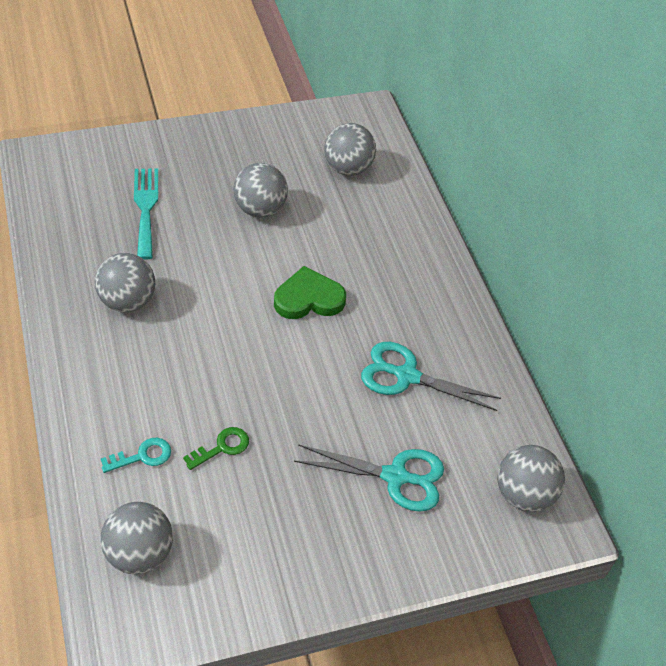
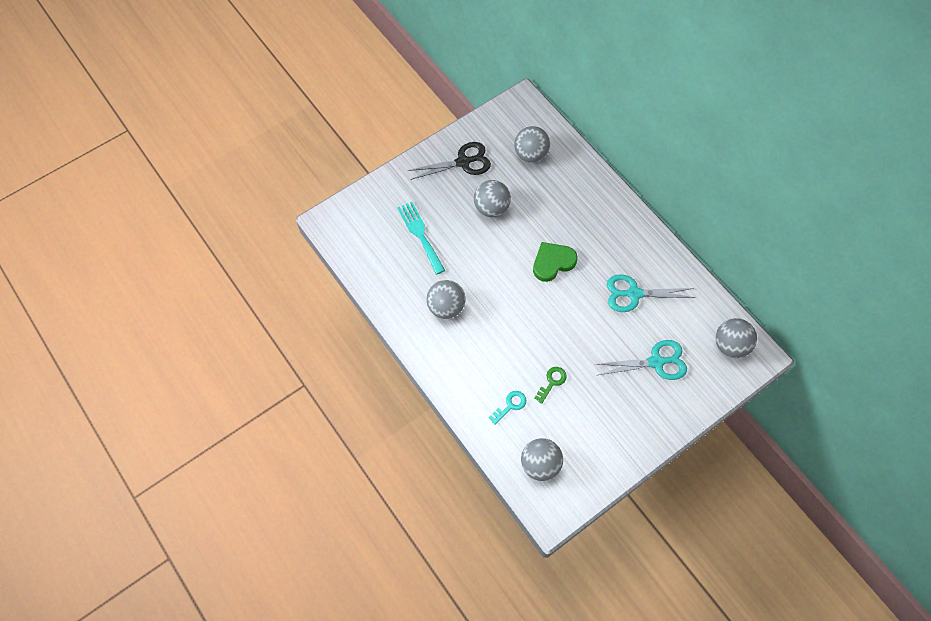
camera: 15 degrees left, 15 degrees up
(252, 149) = (463, 162): none -> black scissors

